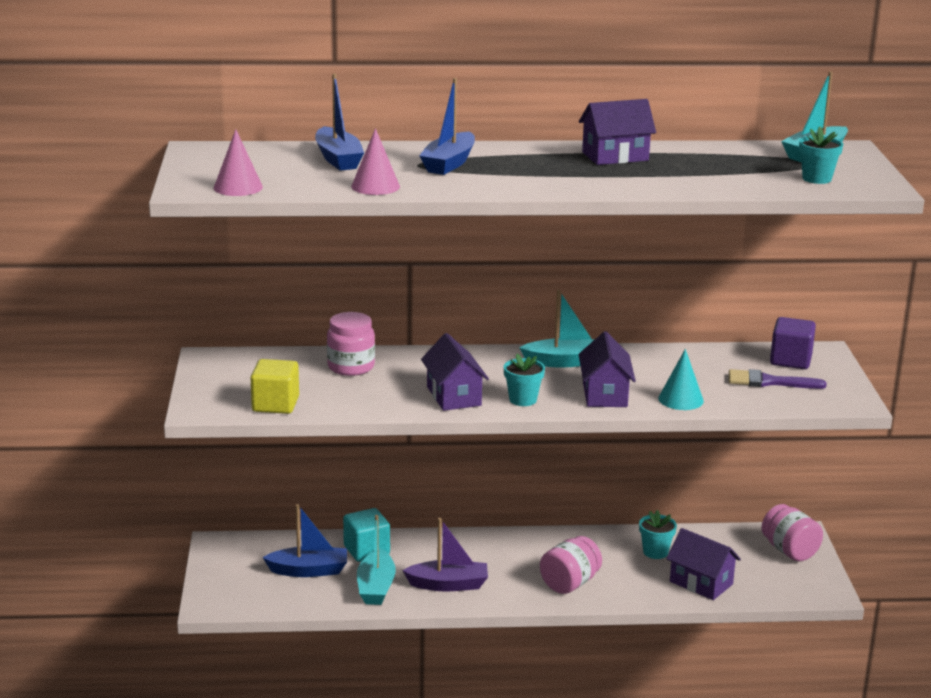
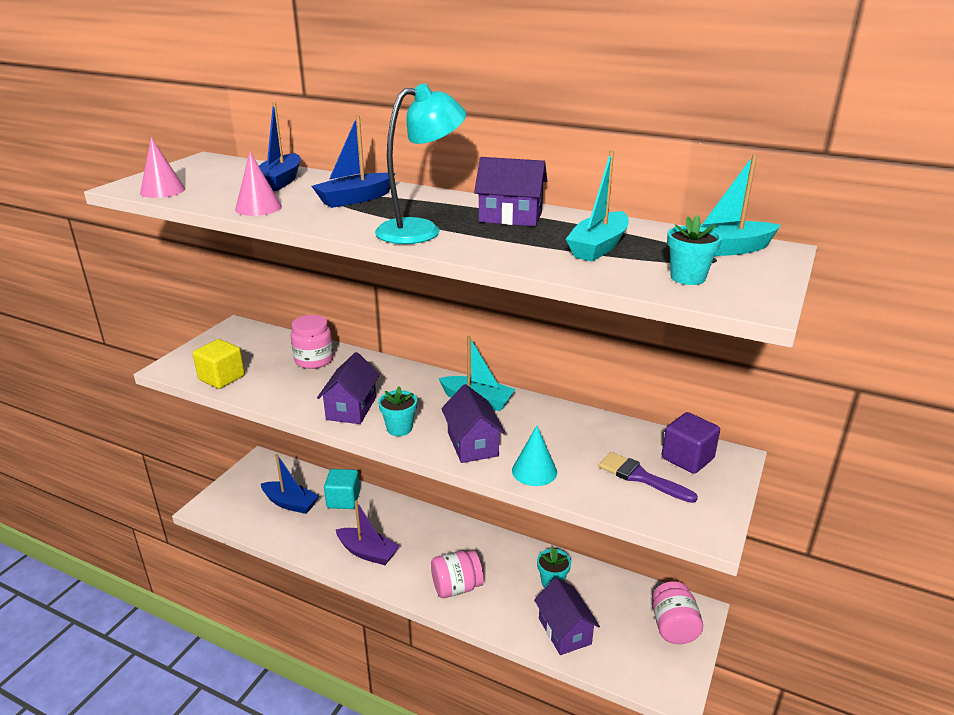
camera: 30 degrees right, 5 degrees up
(376, 587) = (317, 535): turquoise boat -> turquoise boat (598, 247)
(562, 180) = (421, 230): none -> turquoise lamp
(604, 394) = (472, 444): purple house -> purple house turned 45 degrees counterclockwise

